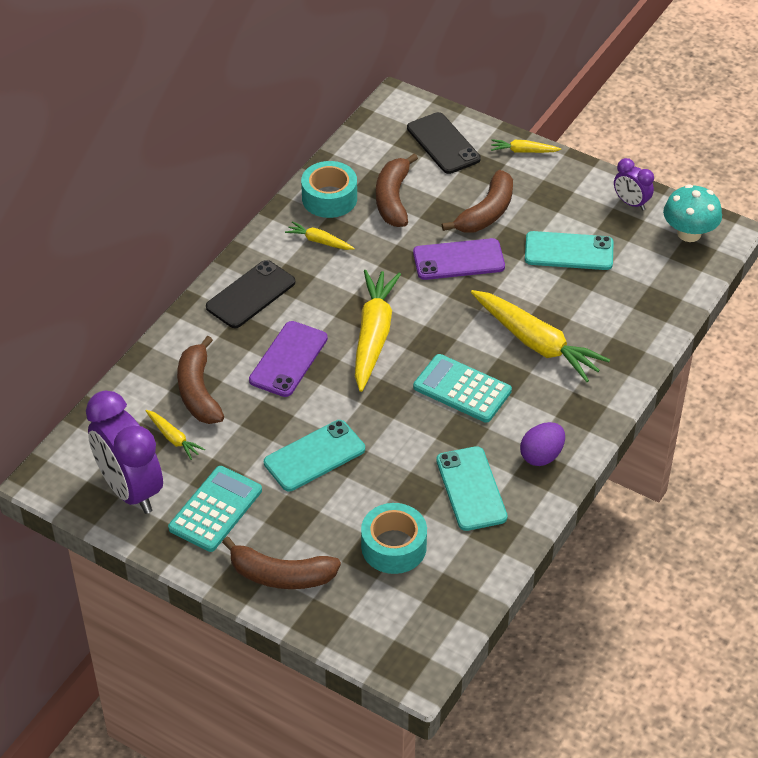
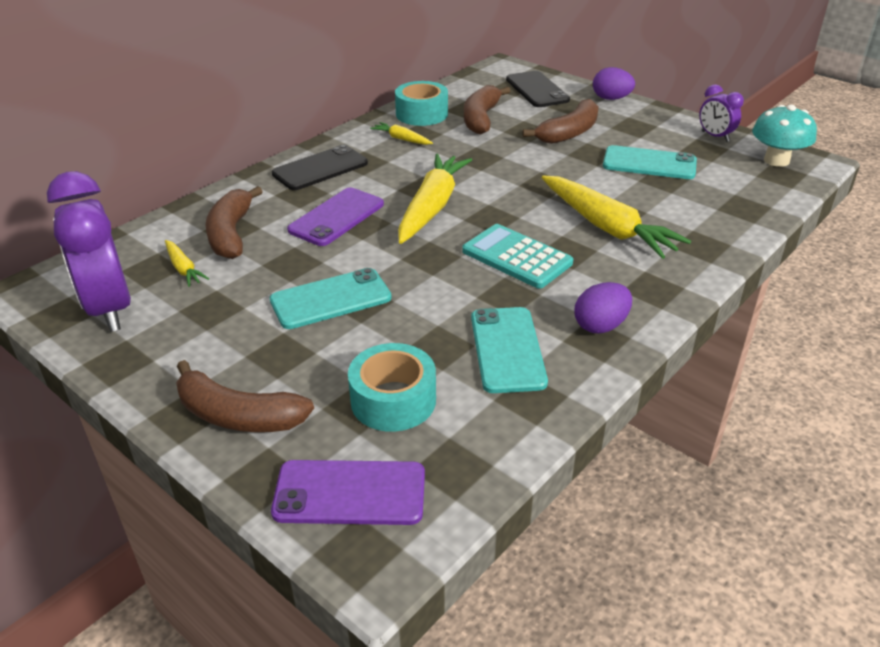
camera: 10 degrees right, 10 degrees down
(215, 509) = (194, 337): turquoise calculator -> none
(458, 260) = (535, 161): purple phone -> purple phone (350, 493)
(523, 151) = (611, 98): yellow carrot -> purple egg

